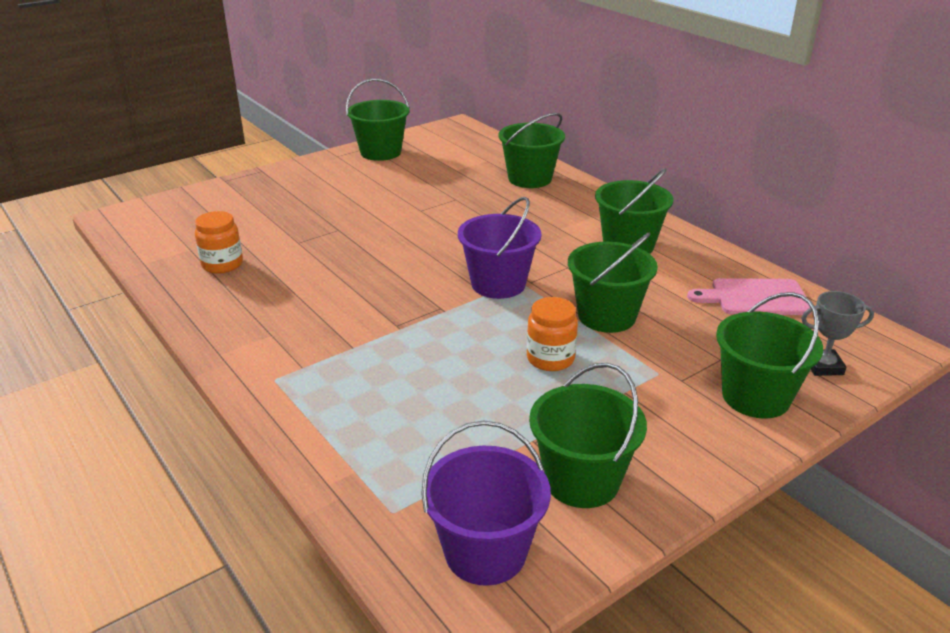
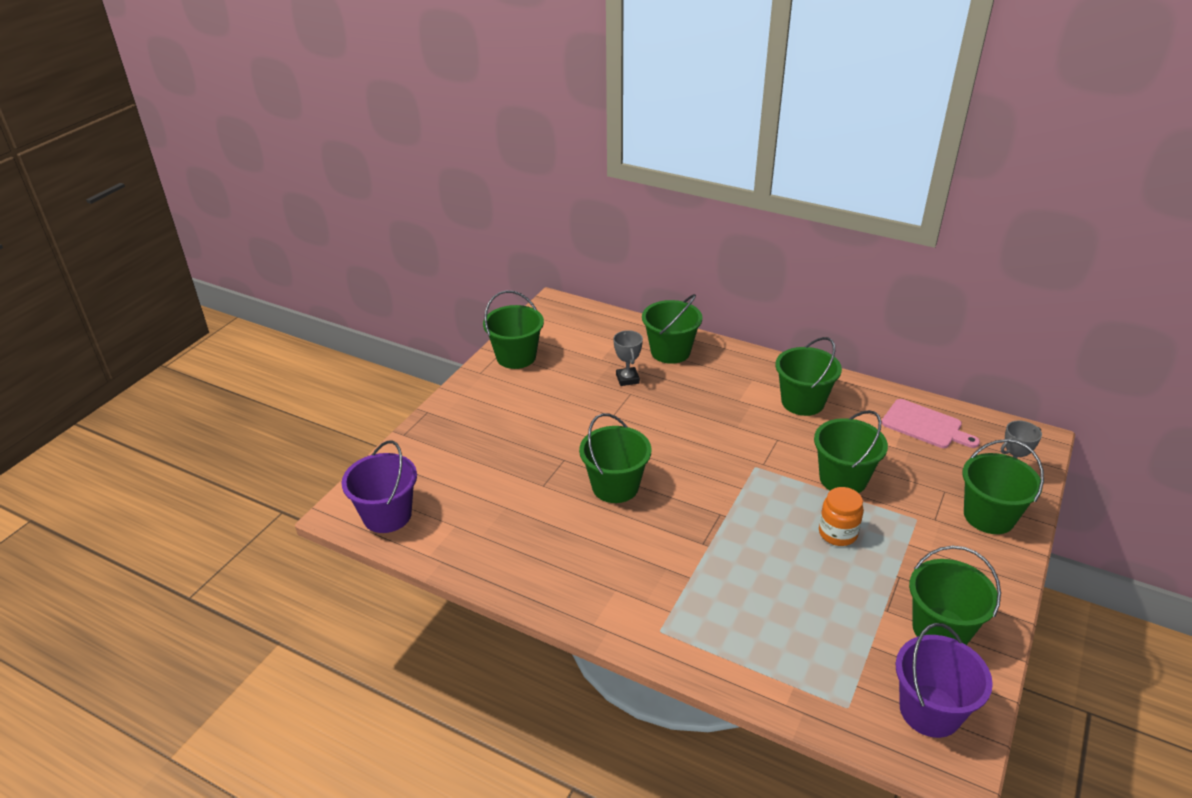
camera: 25 degrees left, 5 degrees up
(222, 264) = (501, 532): orange jar -> none
(362, 260) = (615, 486): none -> green bucket
(465, 188) = (627, 379): none -> grey trophy
(498, 284) = (742, 474): purple bucket -> purple bucket (387, 515)
(755, 298) = (925, 425): pink cutting board -> pink cutting board turned 120 degrees counterclockwise

